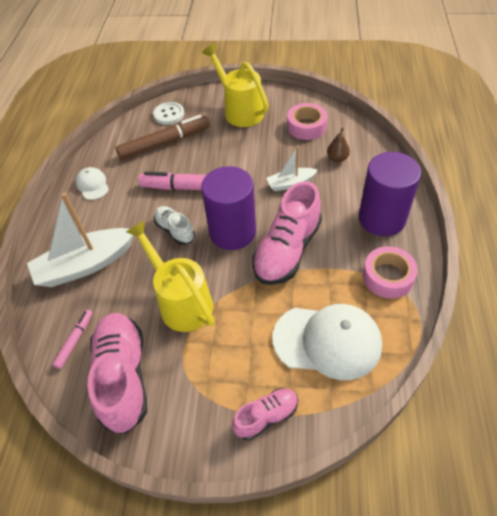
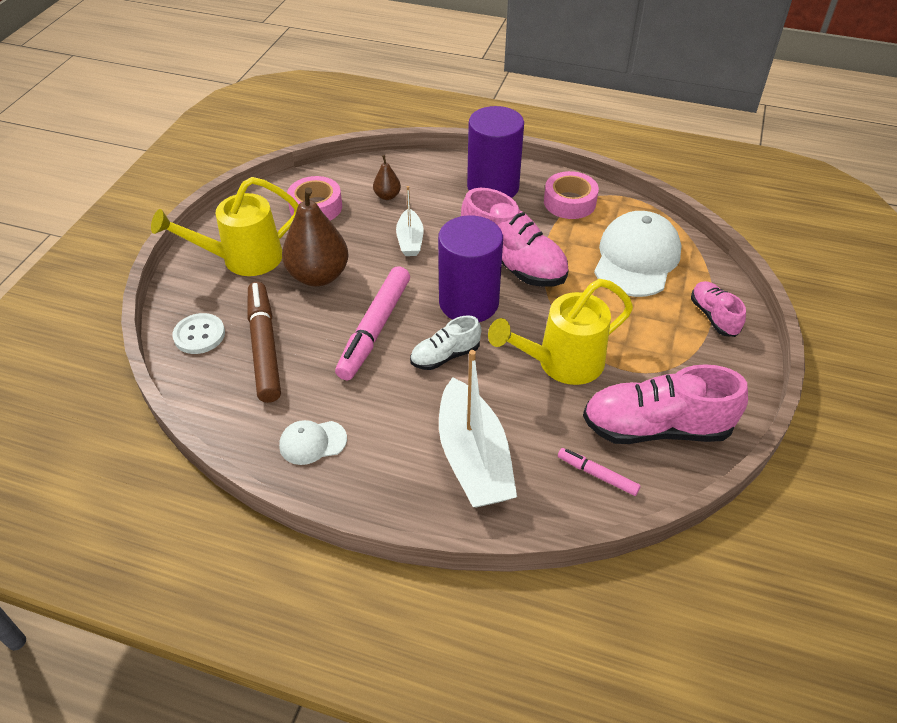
camera: 80 degrees left, 5 degrees down
(235, 148) = (318, 276): none -> brown pear

